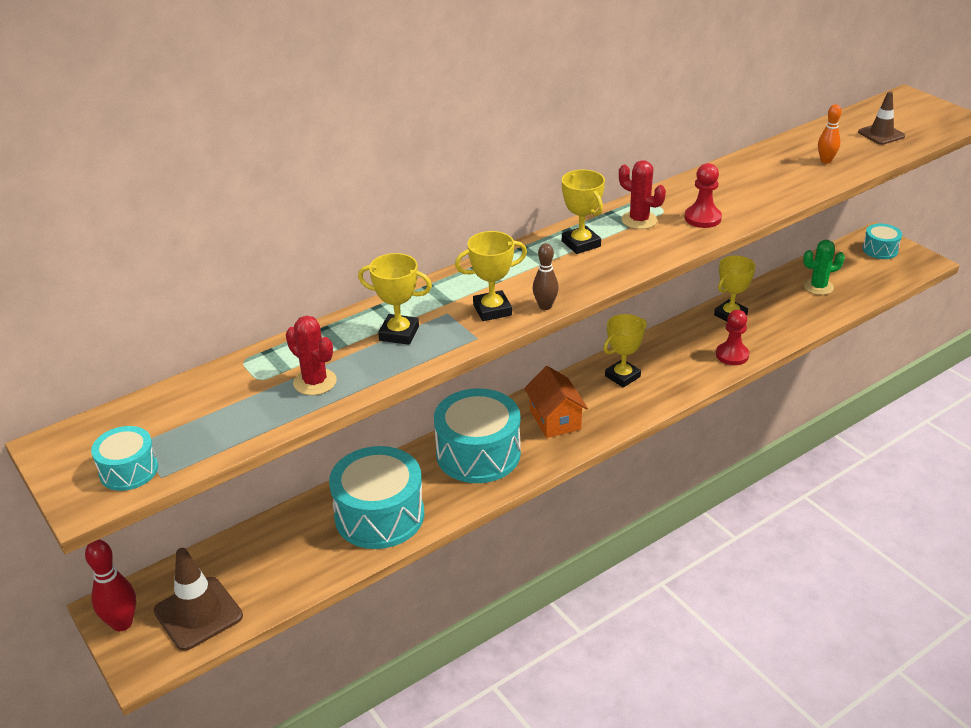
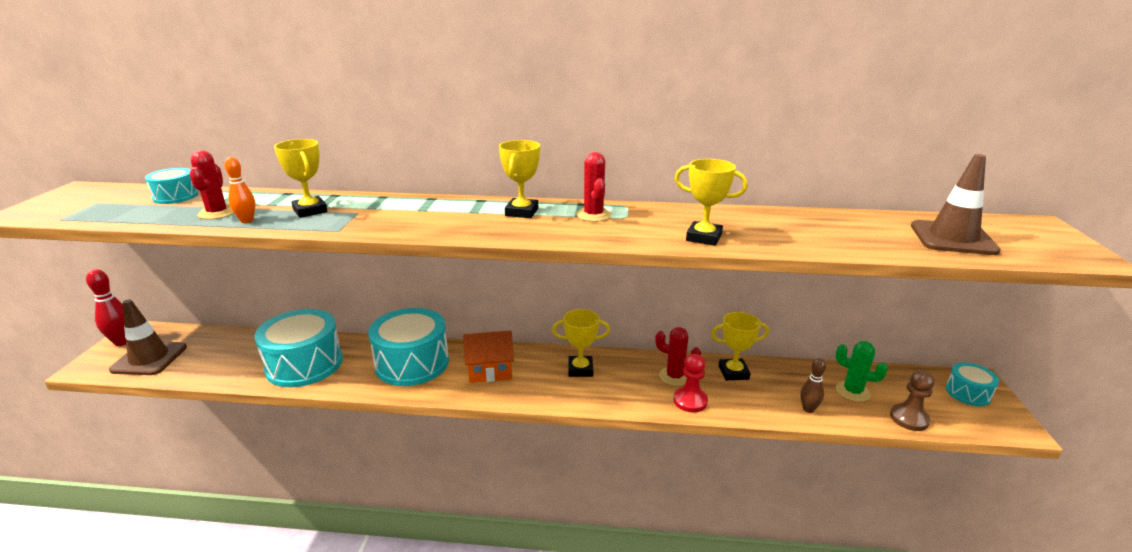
camera: 40 degrees right, 10 degrees down
(128, 470) = (62, 210): turquoise drum -> turquoise drum (175, 196)
(492, 310) = (383, 221): yellow trophy -> yellow trophy (703, 237)
(545, 306) = (415, 233): brown bowling pin -> brown bowling pin (808, 409)
(555, 420) = (490, 370): orange house -> orange house turned 60 degrees clockwise
(696, 342) = (674, 376): none -> red cactus
(702, 218) = (646, 231): red pawn -> none
(826, 161) = (847, 236): orange bowling pin -> orange bowling pin (247, 221)
(869, 289) = (909, 418): none -> brown pawn
(881, 134) = (952, 238): brown traffic cone -> brown traffic cone, size x1.58

